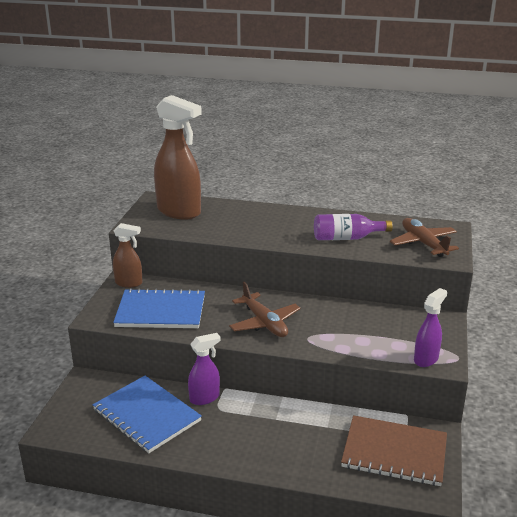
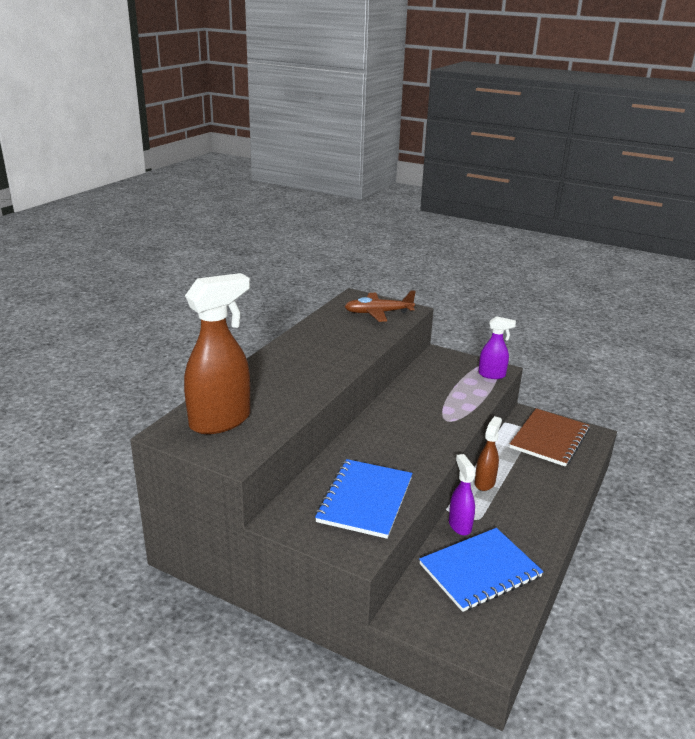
camera: 75 degrees left, 0 degrees up
(129, 283) = (288, 517): brown spray bottle -> brown spray bottle (485, 482)
(264, 323) = (414, 437): brown plane -> none
(346, 238) = (349, 341): purple bottle -> none
(426, 359) = (492, 375): purple spray bottle -> purple spray bottle turned 135 degrees clockwise

